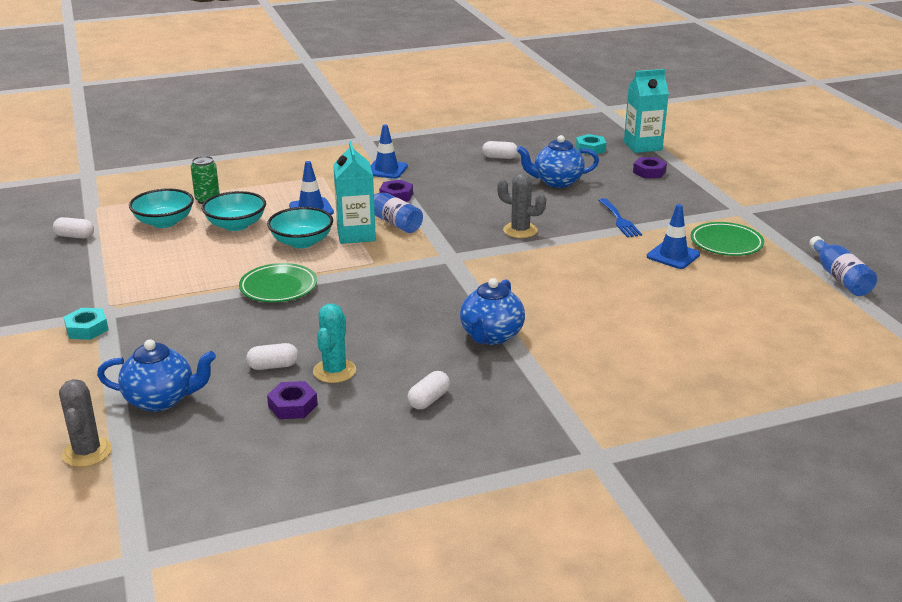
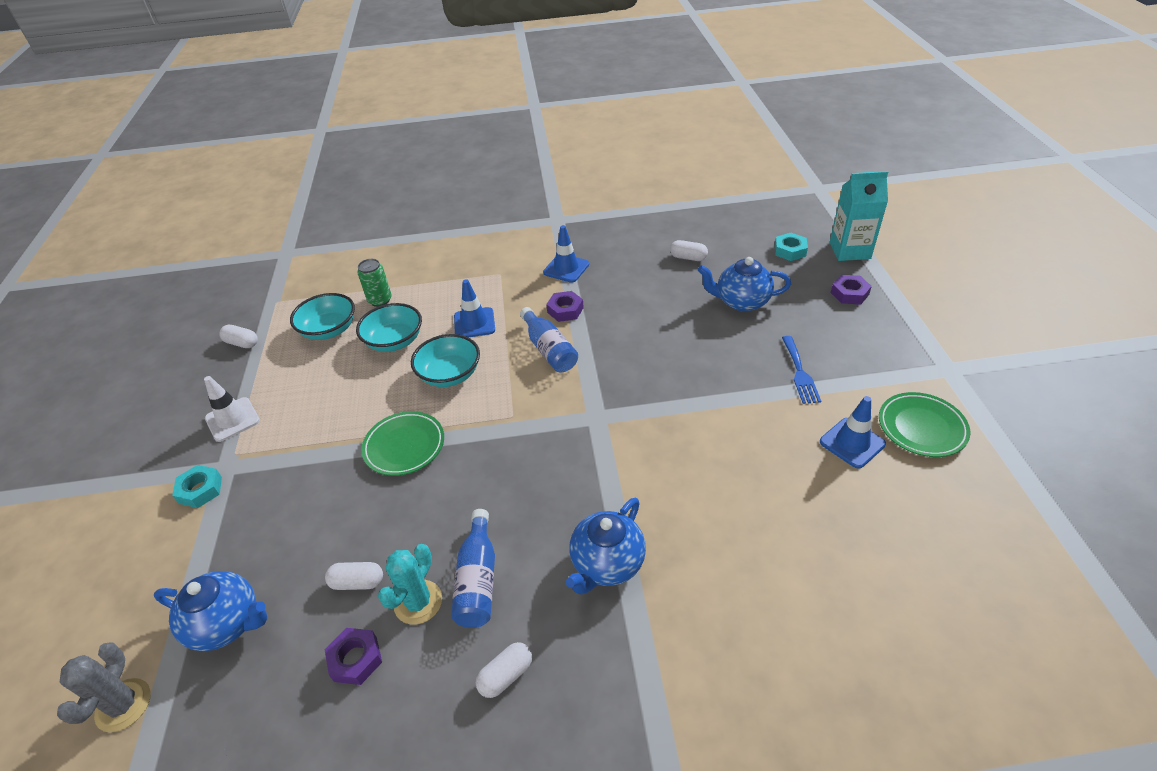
camera: 15 degrees right, 15 degrees up
(94, 284) = (232, 419): none -> white traffic cone
(356, 234) = (507, 368): turquoise carton -> none
(520, 230) = (683, 379): grey cactus -> none
(839, 277) = (1062, 510): blue bottle -> blue bottle (478, 580)

